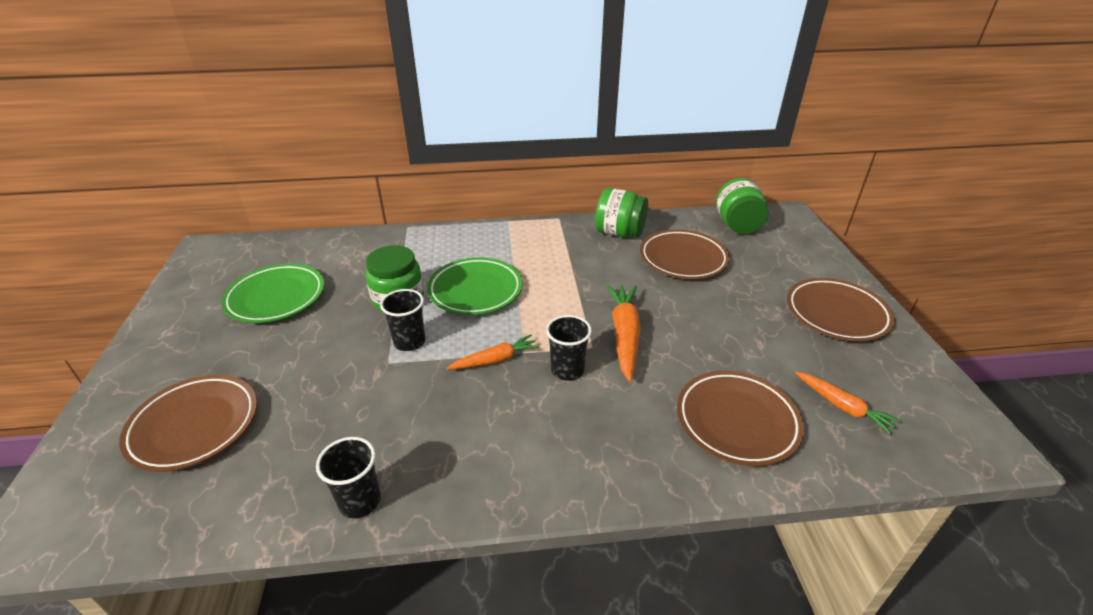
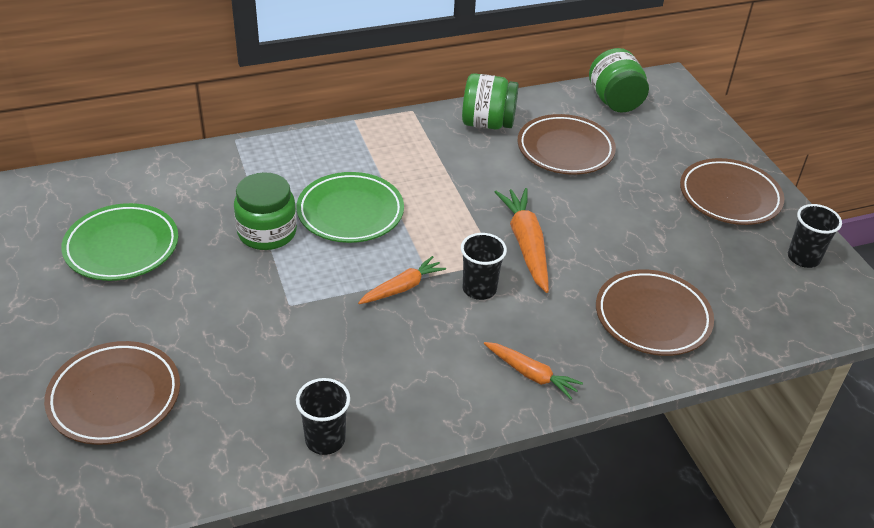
camera: 15 degrees left, 5 degrees up
(409, 342) = (302, 280): black cup -> black cup (803, 258)
(843, 407) = (744, 291): orange carrot -> orange carrot (531, 374)

